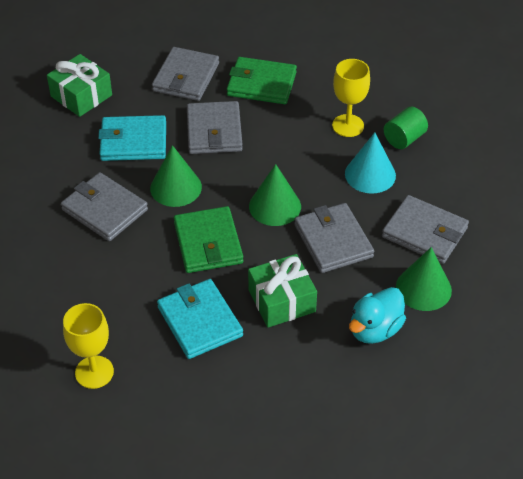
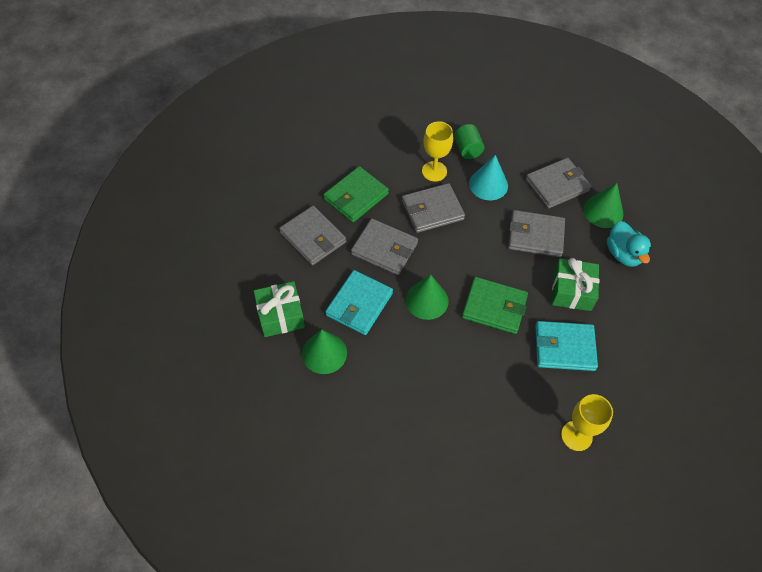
camera: 60 degrees left, 10 degrees up
(104, 210) = (420, 357): grey wallet -> grey wallet (432, 210)
(275, 206) = (483, 251): green cone -> green cone (324, 353)

